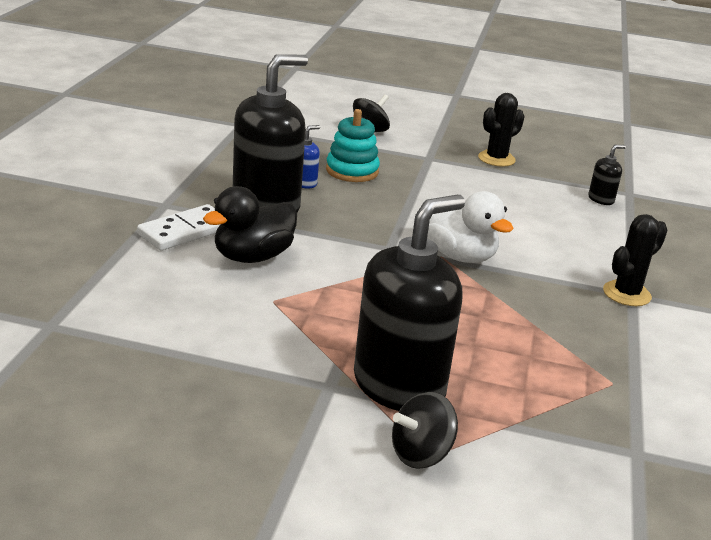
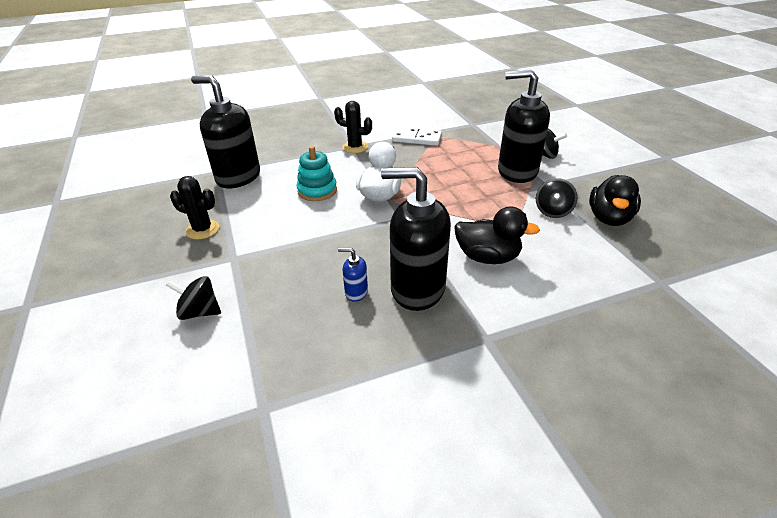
camera: 120 degrees left, 10 degrees up
(185, 231) = (503, 301): white domino -> white domino (417, 139)
(185, 379) = (609, 218): none -> black duck
(264, 347) = (553, 211): none -> black spinning top
(352, 171) = (304, 281): turquoise stacking toy -> turquoise stacking toy (317, 190)
(601, 199) = (238, 177): black soap dispenser -> black soap dispenser, size x2.41

